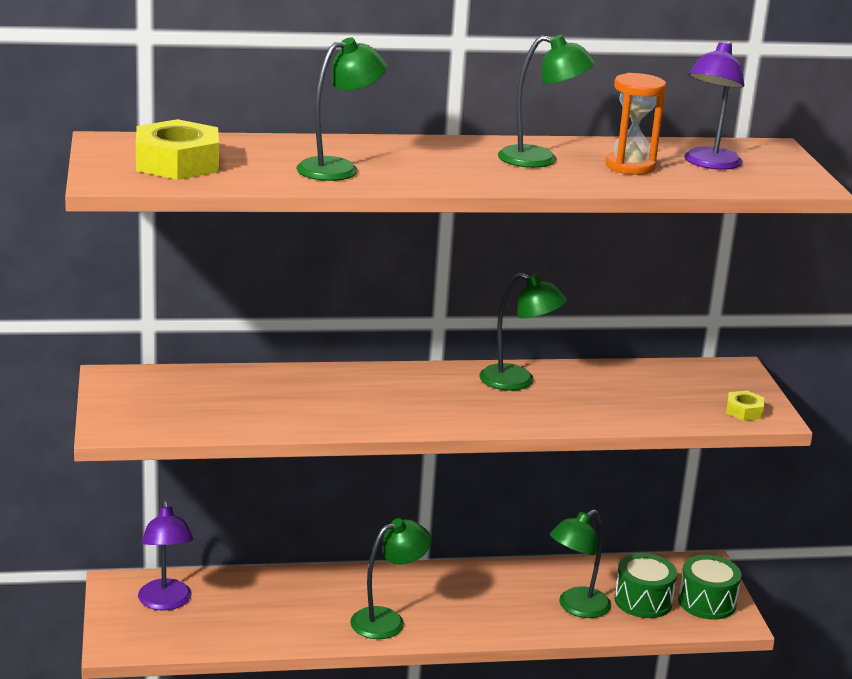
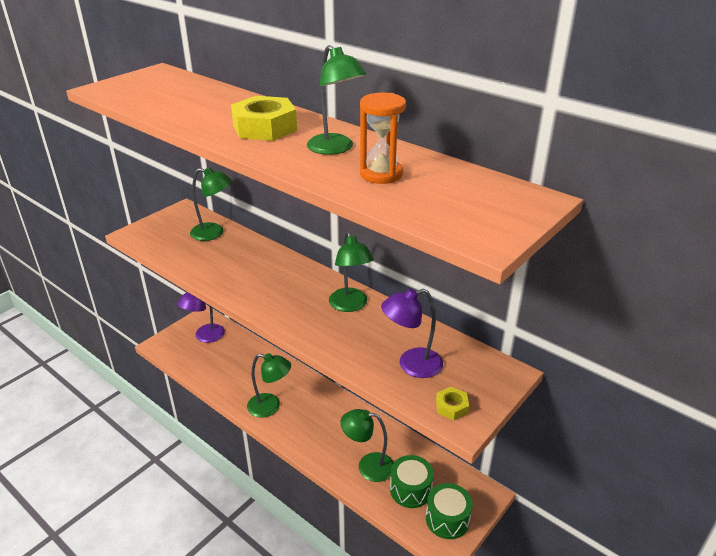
camera: 50 degrees right, 10 degrees up
(177, 163) = (151, 89): yellow nut -> yellow nut (265, 128)
(338, 168) = (210, 116): green lamp -> green lamp (214, 233)
(709, 164) = (446, 193): purple lamp -> purple lamp (411, 365)

